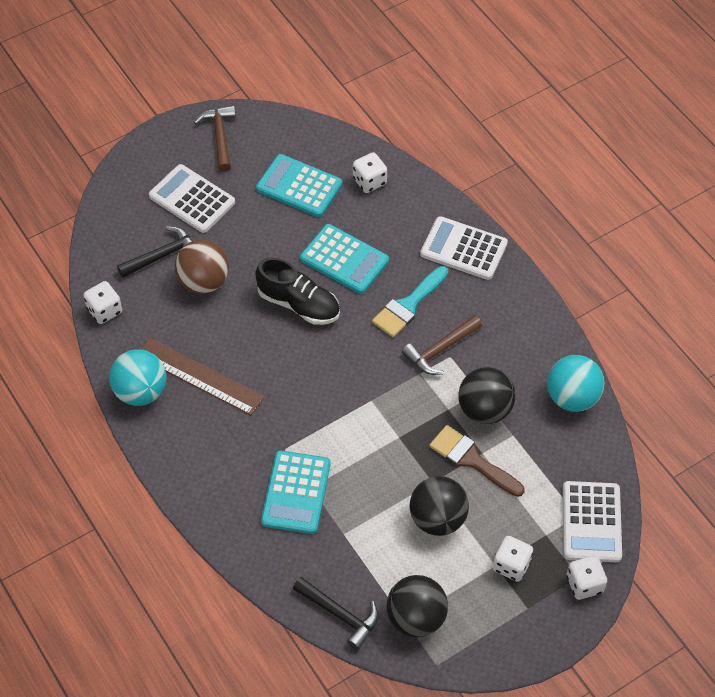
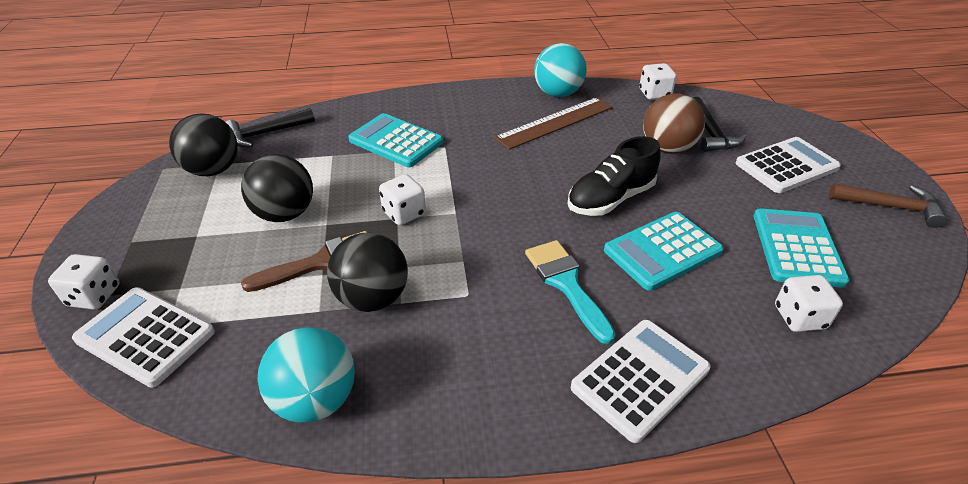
camera: 115 degrees right, 15 degrees down
(299, 186) = (797, 248): turquoise calculator -> turquoise calculator turned 45 degrees counterclockwise
(440, 350) = (483, 289): brown hammer -> none
(511, 565) = (182, 247): white dice -> white dice (404, 213)

